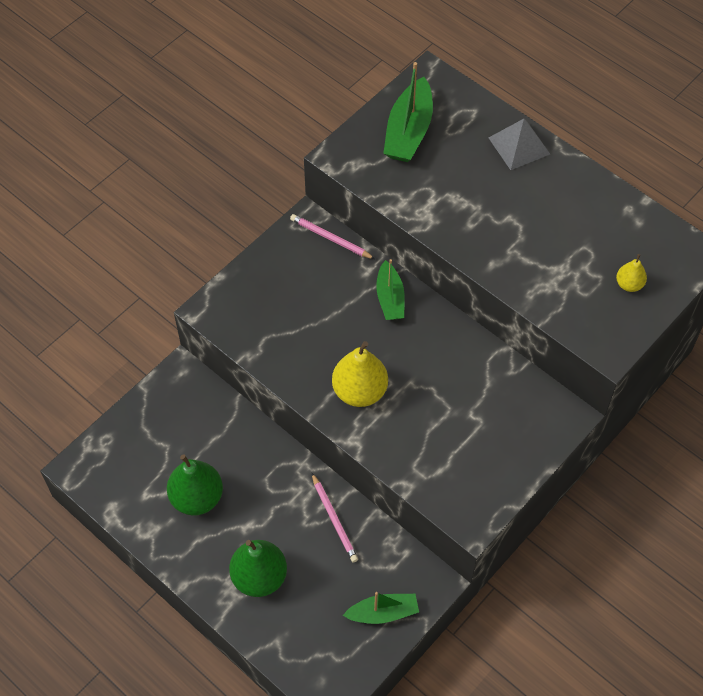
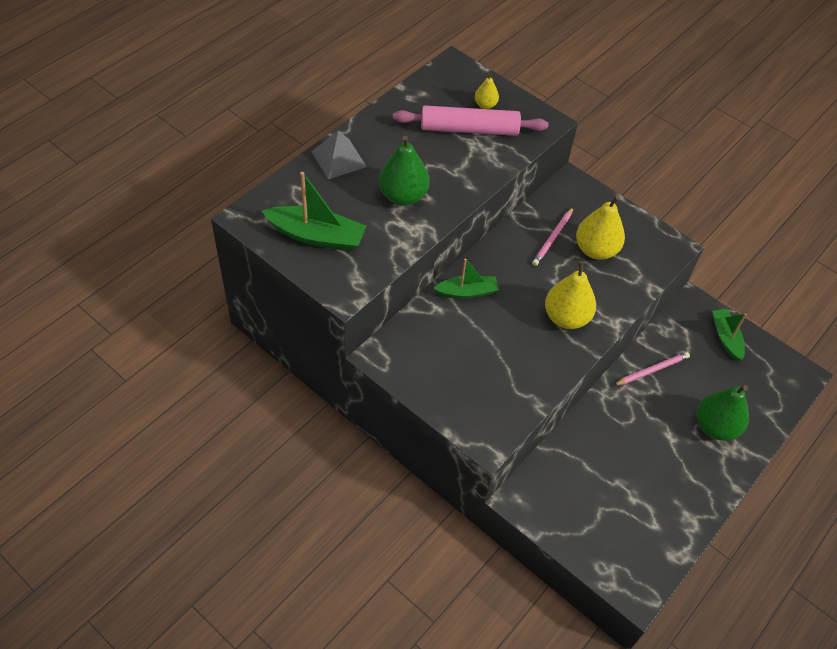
camera: 95 degrees left, 5 degrees down
(197, 497) = (650, 479): green pear -> green pear (403, 196)
(330, 238) = (400, 337): pink pencil -> pink pencil (553, 238)
(460, 431) = (596, 250): none -> yellow pear
(584, 266) = (469, 129): none -> pink rolling pin

